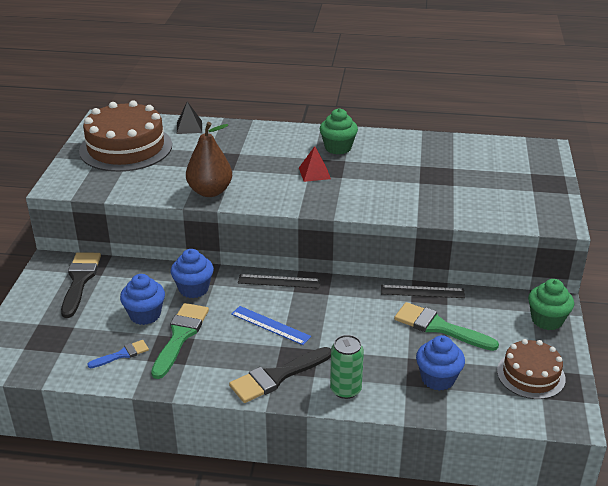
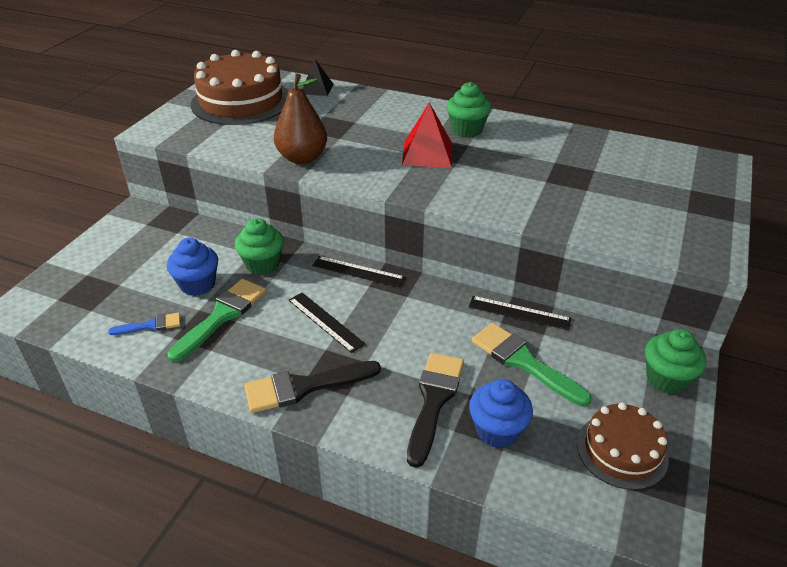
camera: 15 degrees right, 5 degrees up
(80, 280) = (153, 235): black brush -> black brush (434, 400)
(193, 289) = (262, 264): blue cupcake -> green cupcake
(270, 325) = (325, 321): blue ruler -> black ruler
(314, 173) = (427, 154): red pyramid -> red pyramid, size x1.52
(345, 390) = (377, 421): green can -> none

